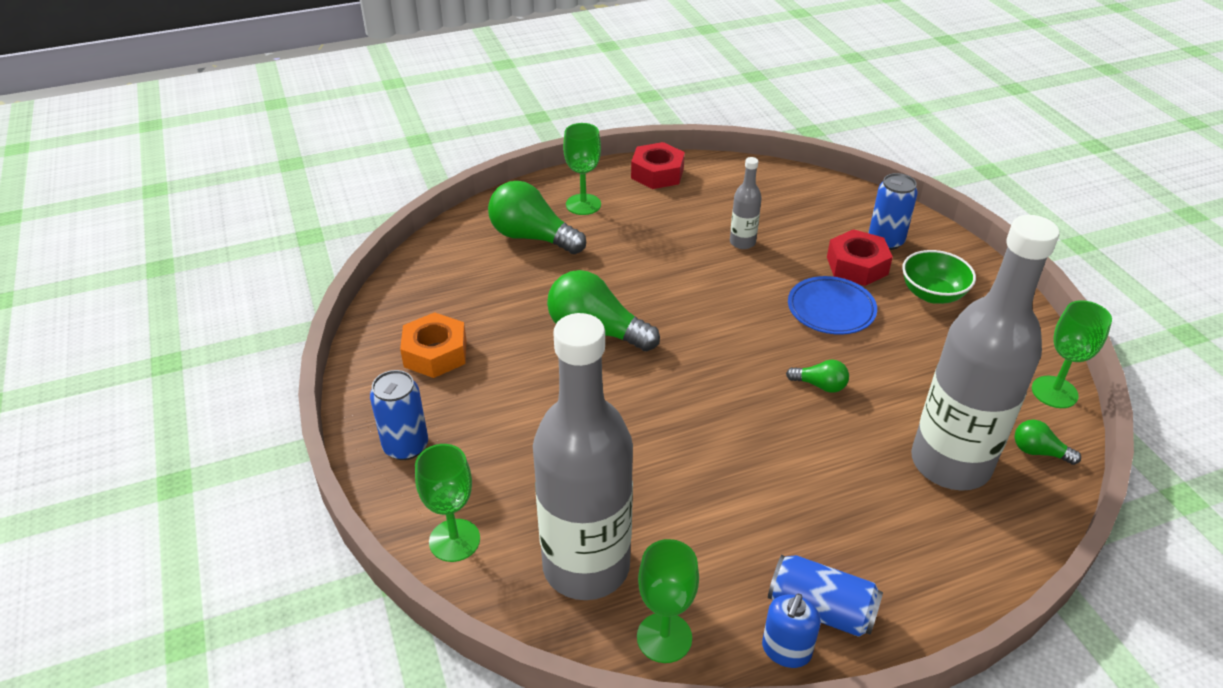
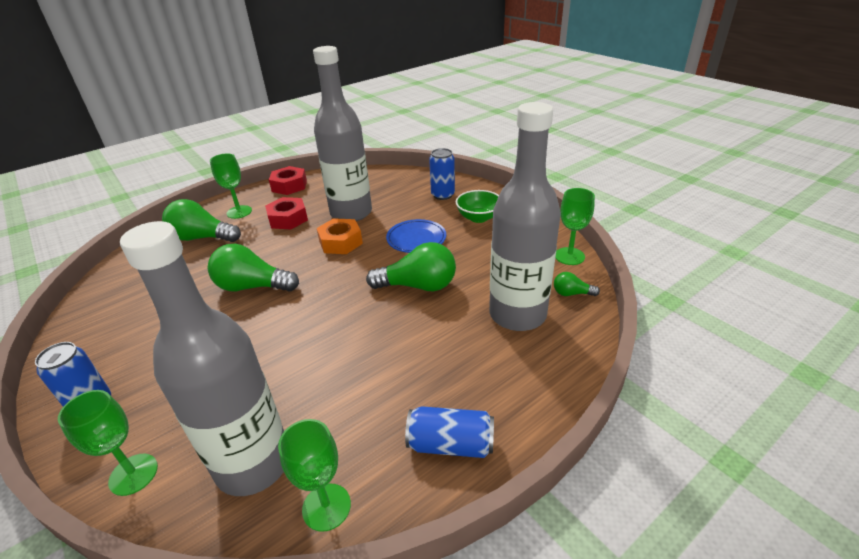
camera: 15 degrees left, 5 degrees down
(435, 353) = (123, 329): orange nut -> orange nut (340, 242)
(742, 242) = (351, 213): grey bottle -> grey bottle, size x2.38
(786, 650) = (430, 486): blue soap dispenser -> none
(820, 385) = (418, 286): green light bulb -> green light bulb, size x2.05
(857, 265) = (428, 211): red nut -> red nut (288, 219)

